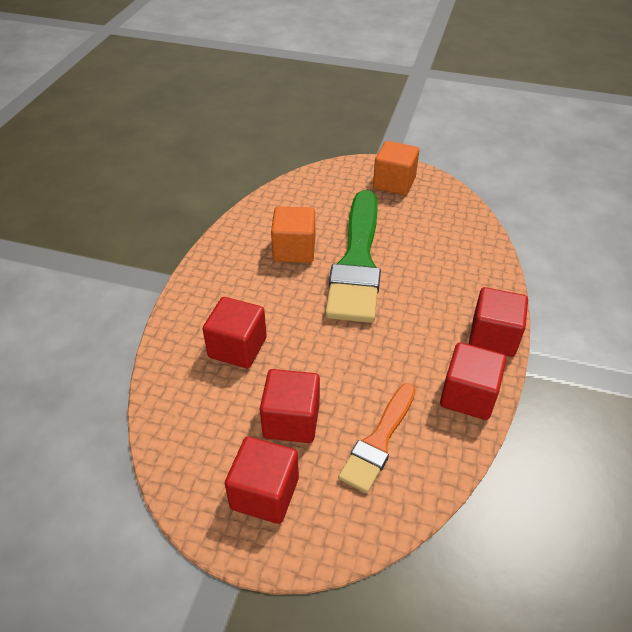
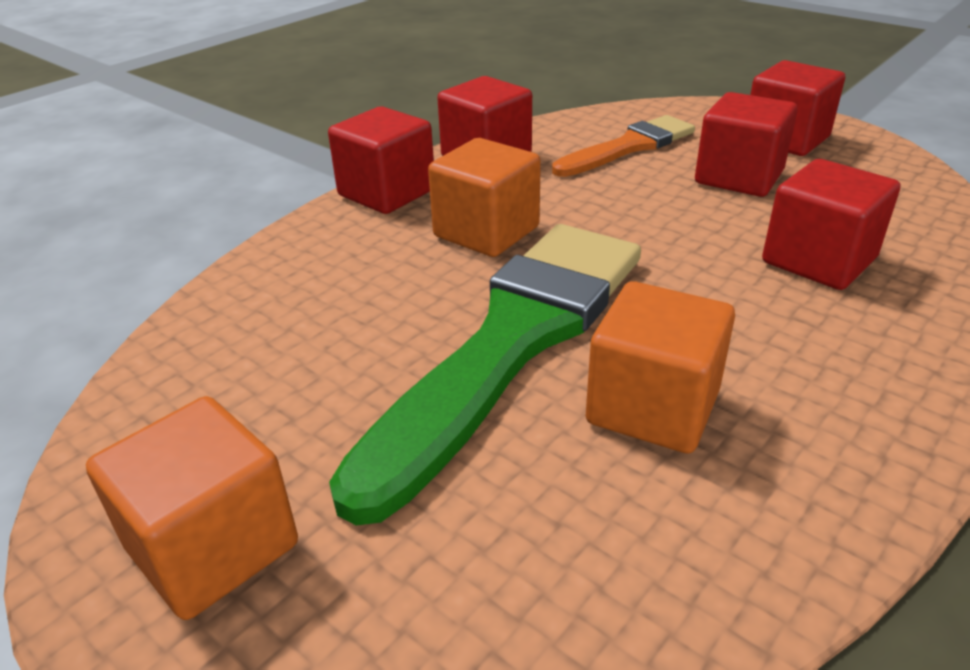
camera: 155 degrees left, 10 degrees down
(413, 320) = (486, 232): none -> orange cube

